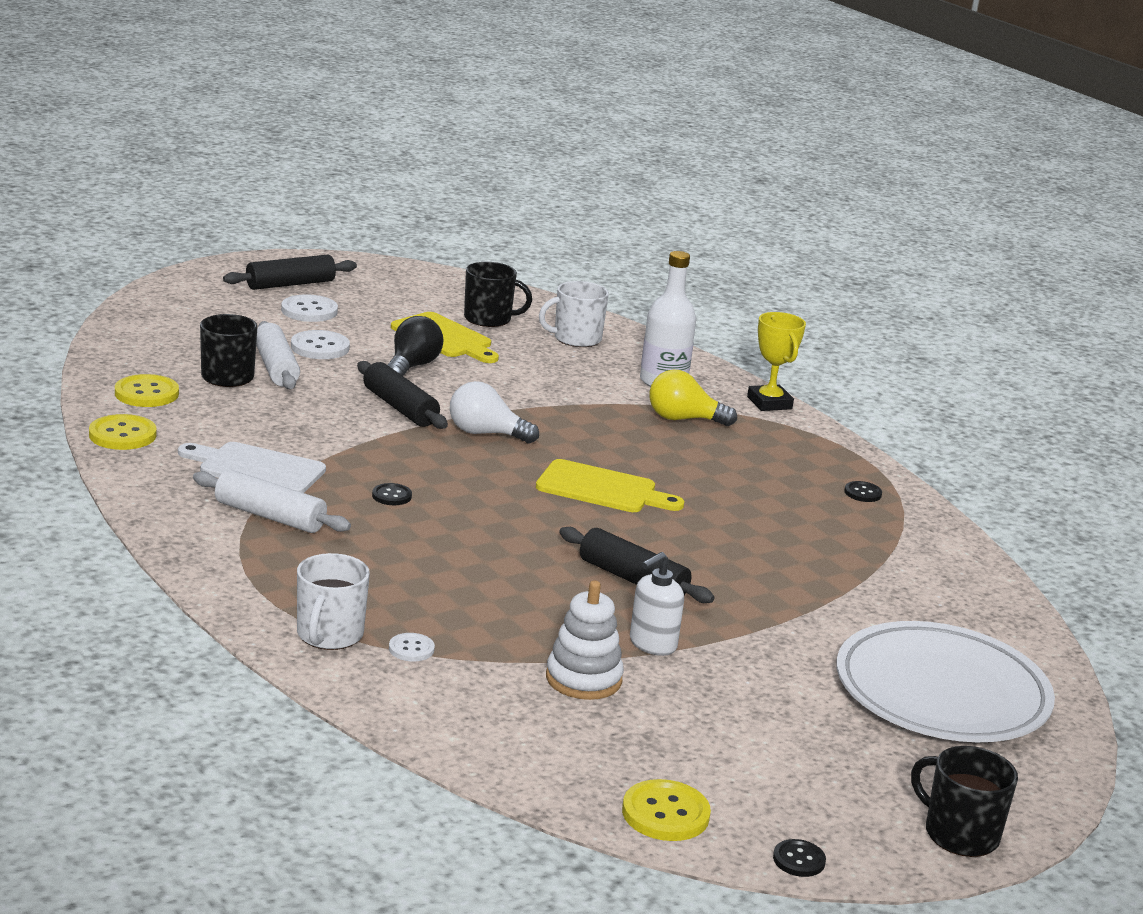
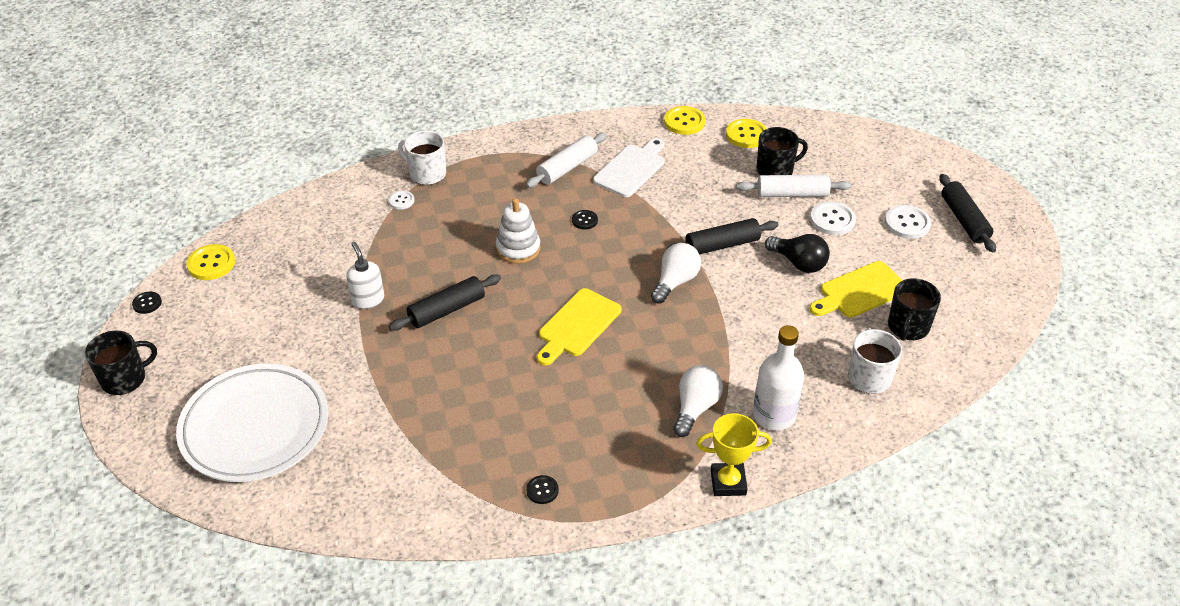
camera: 110 degrees right, 20 degrees up
(583, 679) = (344, 261): white stacking toy -> white stacking toy (518, 248)
(683, 419) = (695, 408): yellow light bulb -> white light bulb

